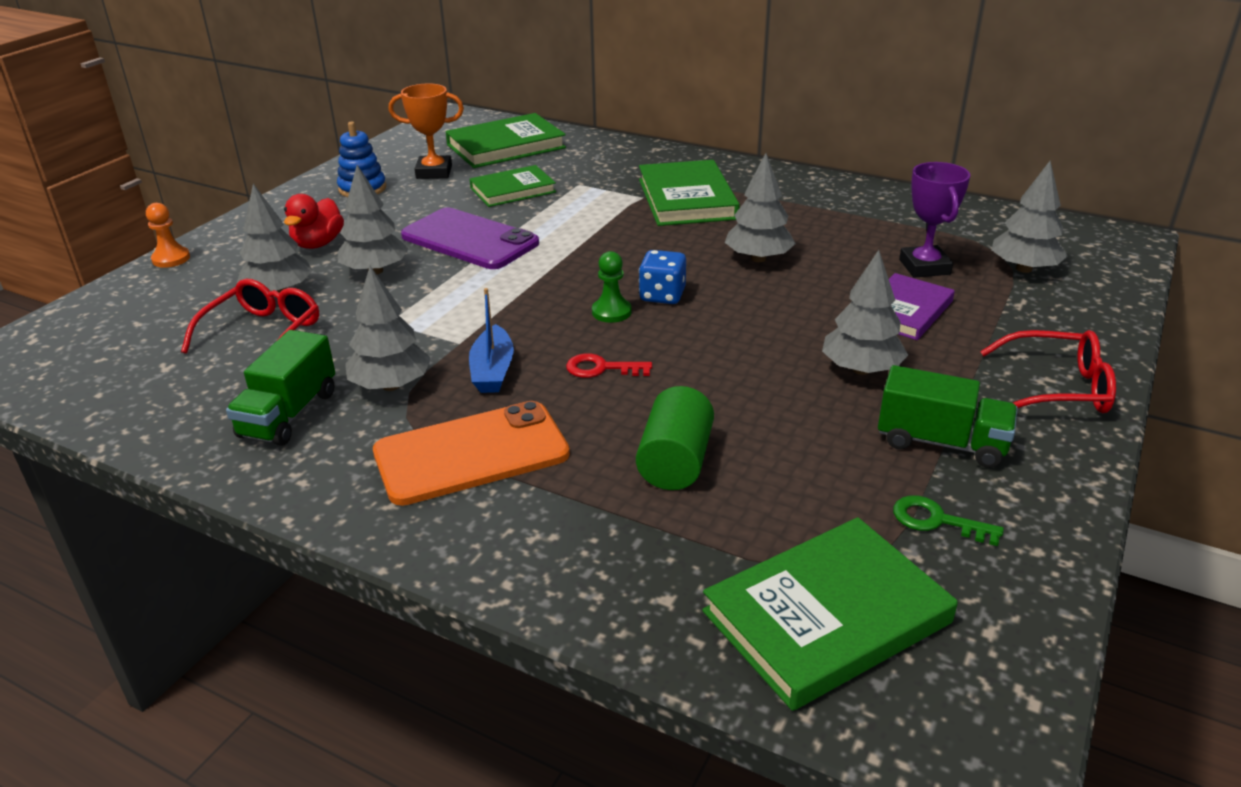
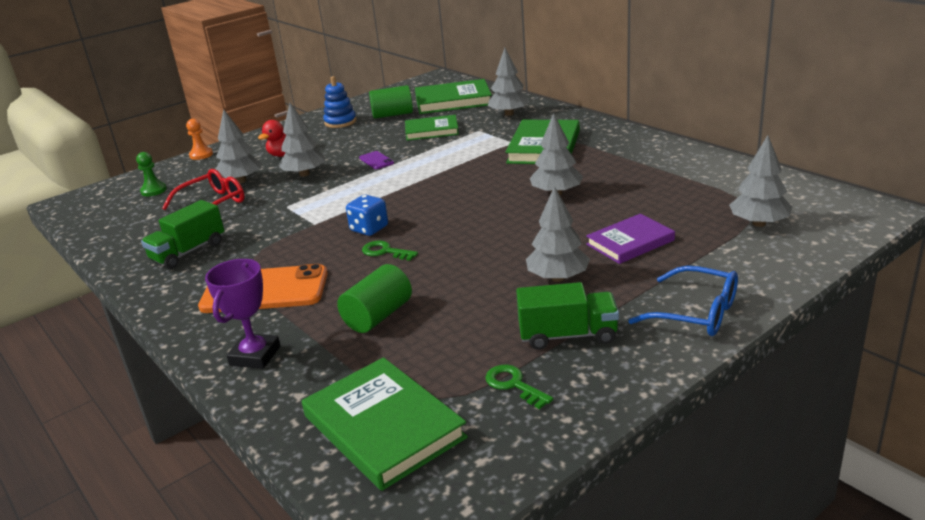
camera: 25 degrees right, 5 degrees down
(391, 385) = (255, 244): grey tree -> grey tree (509, 114)
(434, 172) = (392, 115): orange trophy -> green cylinder
(469, 240) = (376, 160): purple phone -> purple phone, size x0.43
(493, 371) = (319, 243): blue boat -> none
(601, 368) = (385, 251): red key -> green key
(611, 312) = (423, 217): green pawn -> green pawn (153, 190)
(662, 296) = (466, 210): blue dice -> blue dice (369, 229)
(826, 617) = (383, 427): green book -> green book turned 60 degrees clockwise
(924, 267) = (677, 213): purple trophy -> purple trophy (255, 356)
(941, 442) = (567, 335): green truck -> green truck turned 45 degrees counterclockwise
(1057, 388) = (696, 313): red glasses -> blue glasses

